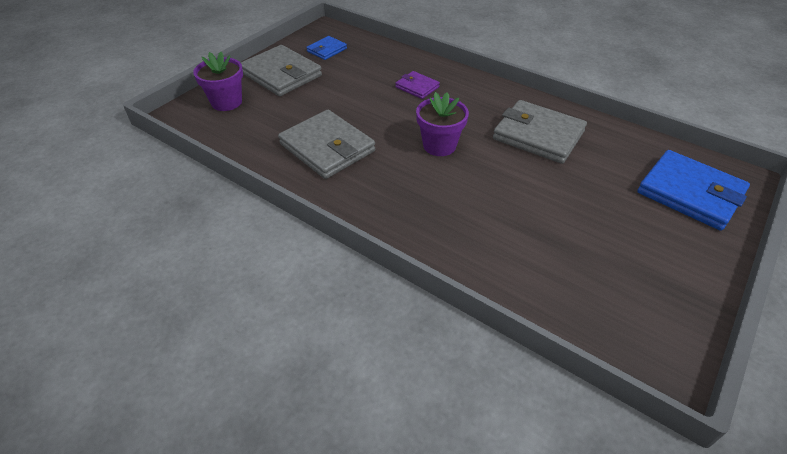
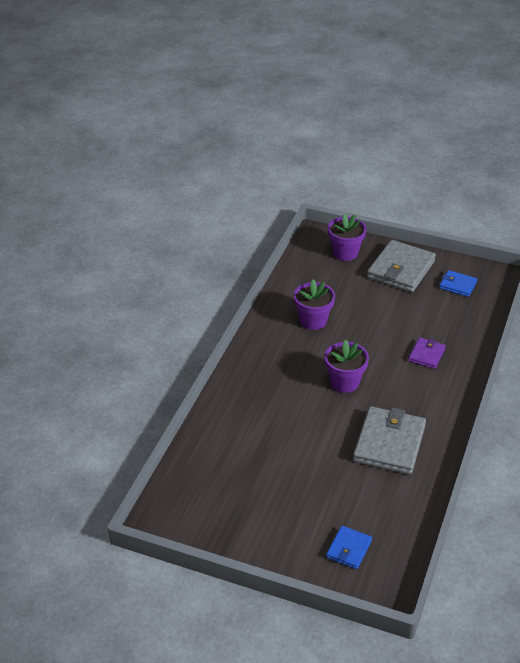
camera: 75 degrees right, 5 degrees down
(327, 147) = (313, 320): grey wallet -> purple flower pot
(690, 193) = (349, 549): blue wallet -> blue wallet, size x0.52

